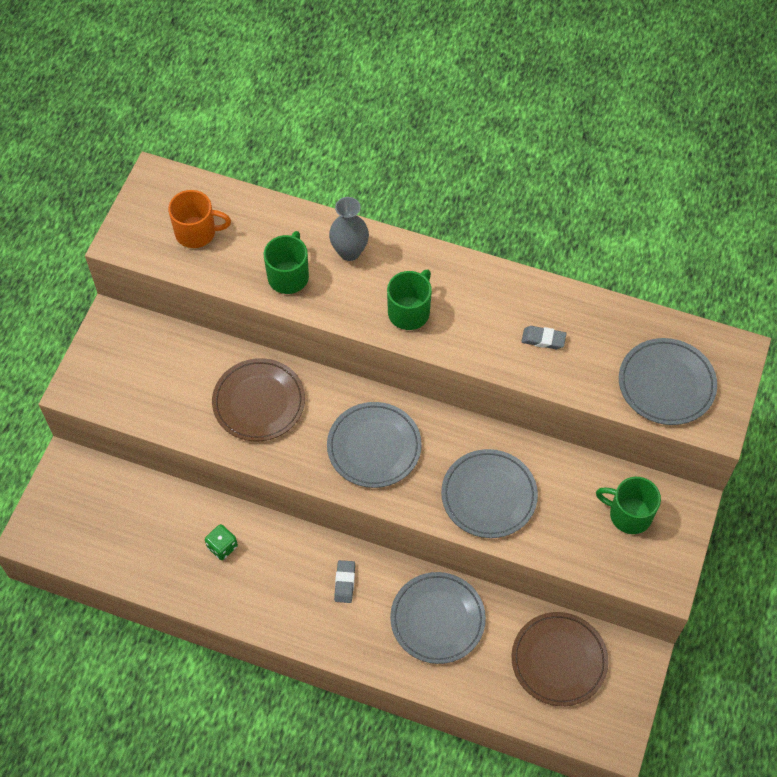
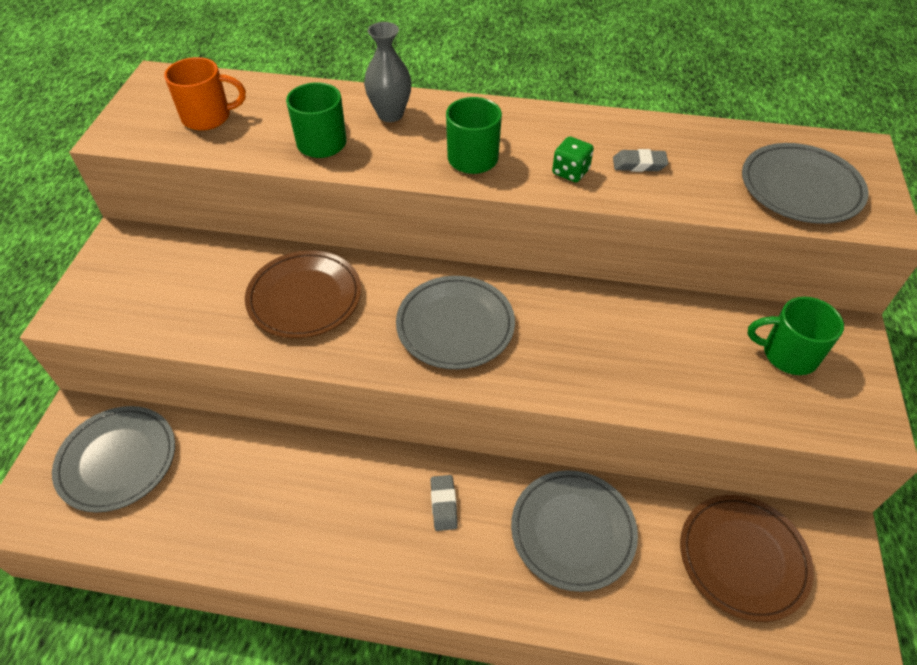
camera: 10 degrees left, 10 degrees down
(222, 547) = (279, 485): green dice -> green dice (570, 172)
(489, 495) = (611, 358): grey plate -> grey plate (117, 460)

